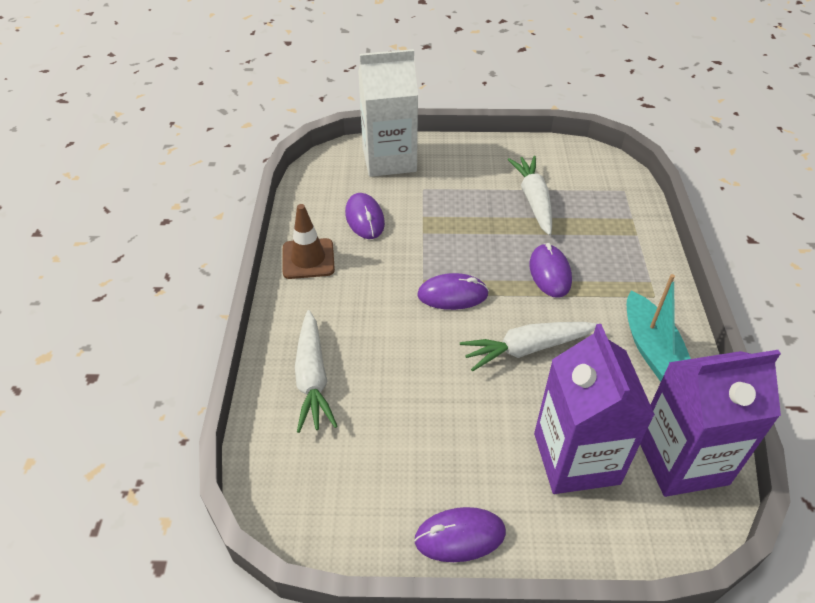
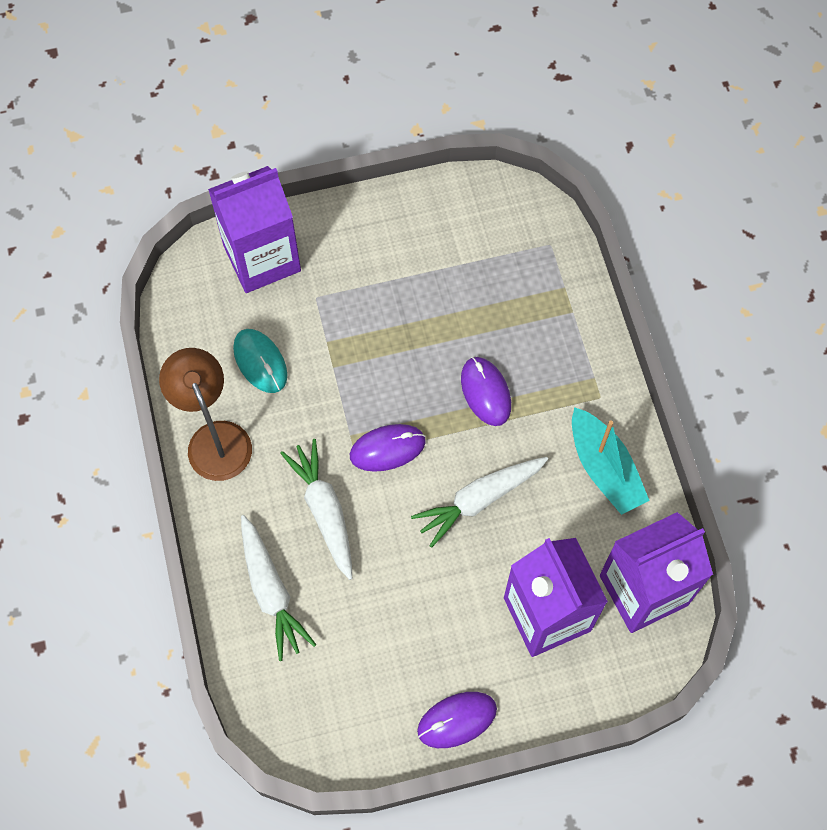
camera: 15 degrees left, 20 degrees up
(308, 259) = (214, 438): brown traffic cone -> brown lamp
(364, 218) = (260, 362): purple mouse -> turquoise mouse
(389, 160) = (262, 258): white carton -> purple carton
(533, 200) = (448, 285): white carrot -> white carrot (324, 511)

